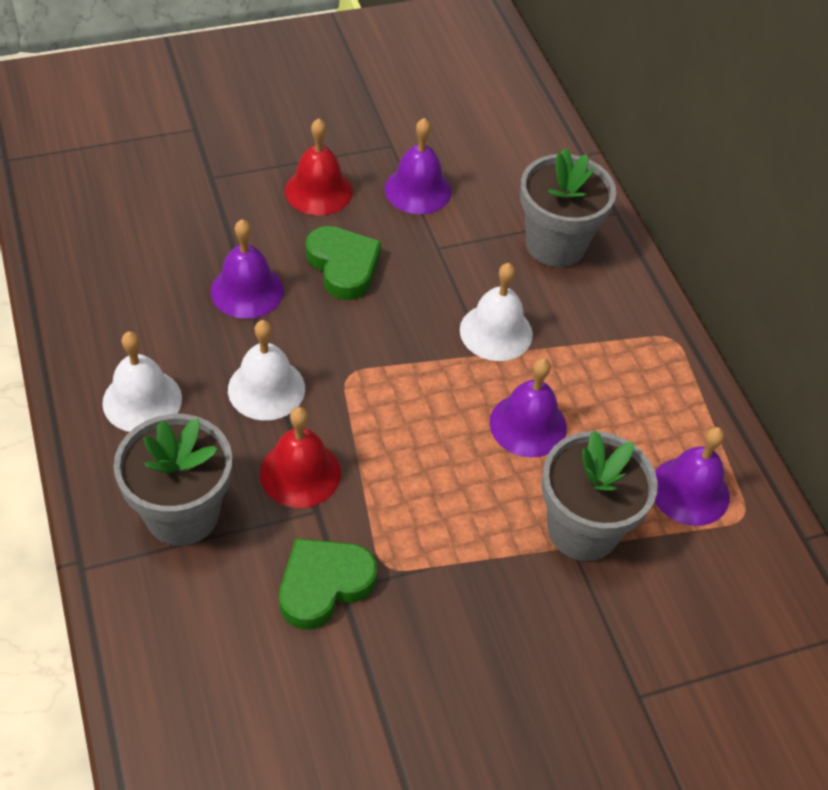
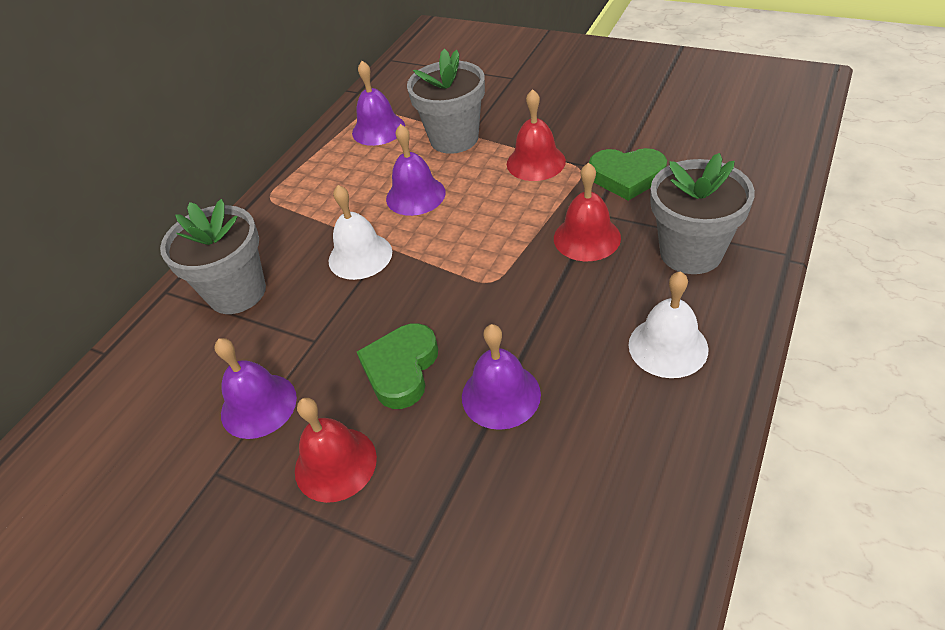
camera: 125 degrees left, 5 degrees down
(266, 389) = (560, 303): white bell -> none
(448, 547) = (536, 162): none -> red bell

